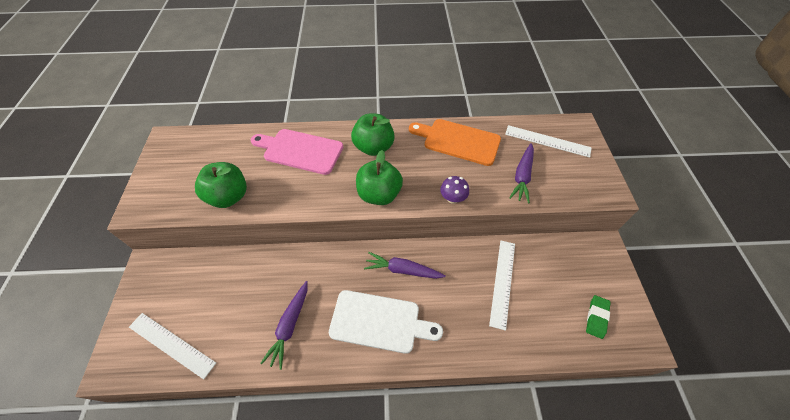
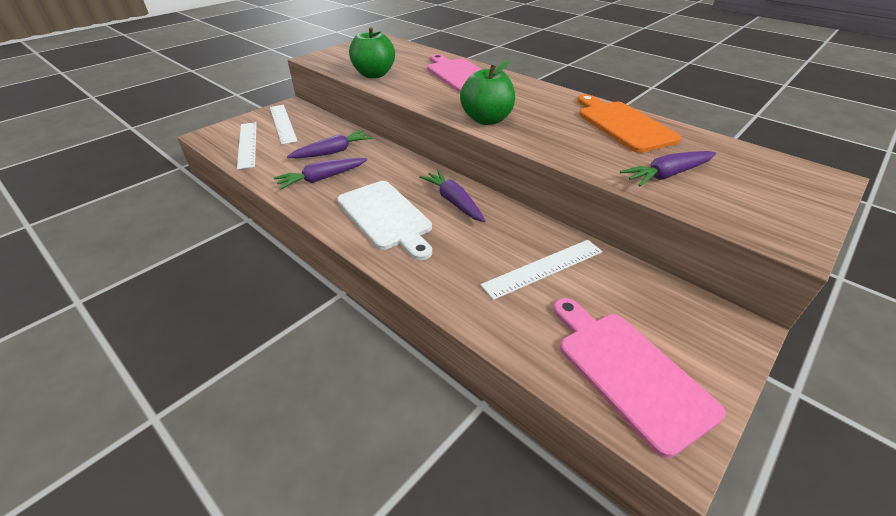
camera: 45 degrees right, 15 degrees down
(261, 291) = (333, 152): none -> purple carrot
(373, 147) = (526, 96): green apple -> none
(452, 198) = (555, 152): purple mushroom -> none
(547, 141) = (749, 168): white ruler -> white ruler (282, 123)
(596, 317) = (629, 372): green eraser -> pink cutting board

